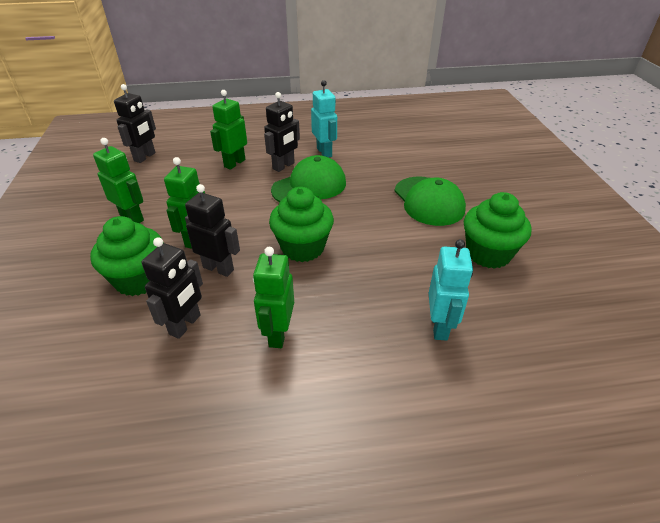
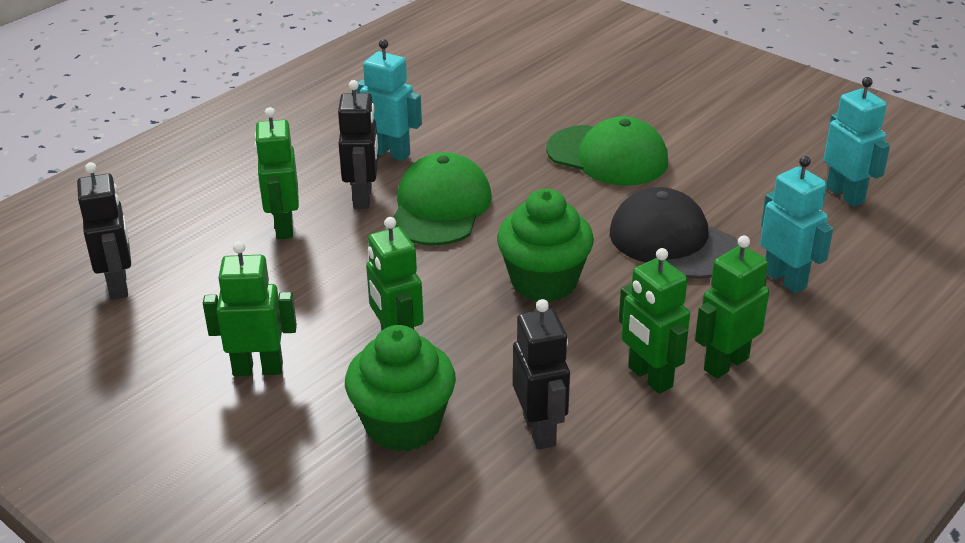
camera: 40 degrees left, 5 degrees down
(218, 268) = (481, 357): black robot -> none
(330, 355) = (725, 364): none -> green robot
(401, 264) = (673, 241): none -> black cap
(488, 254) = (740, 184): green cupcake -> none
(555, 296) = (845, 195): none -> turquoise robot

